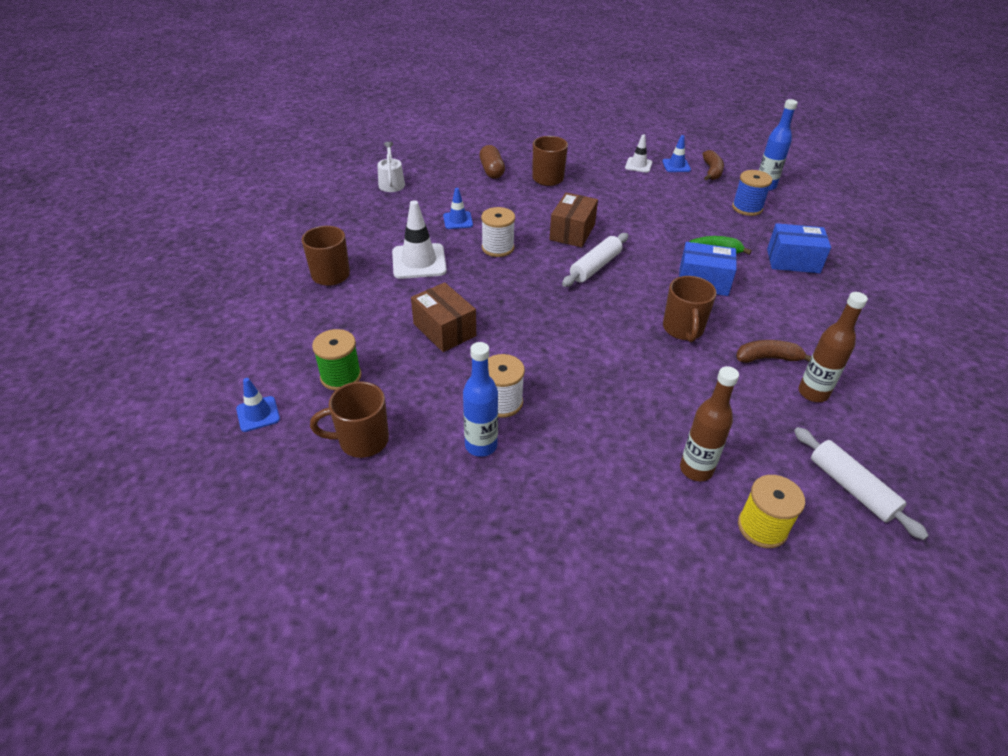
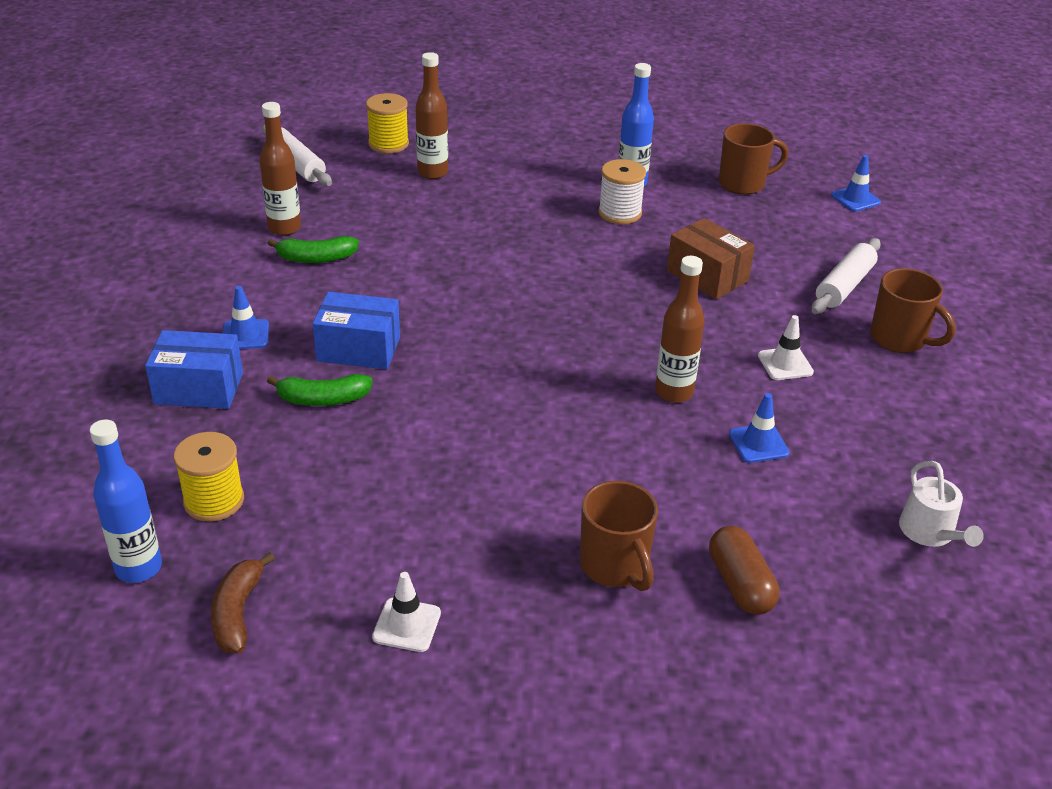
camera: 175 degrees right, 5 degrees down
(341, 376) = (798, 229): green spool -> none
(419, 261) = (785, 364): white traffic cone -> white traffic cone, size x0.57
(497, 248) = (674, 392): white spool -> brown bottle
(572, 232) = (555, 428): brown box -> none
(595, 267) = (518, 366): white rolling pin -> white rolling pin (844, 286)
(676, 166) = (316, 629): blue traffic cone -> blue traffic cone (245, 335)
(683, 329) = (409, 285): brown mug -> none
(747, 208) = (214, 501): blue spool -> yellow spool
(768, 358) = (316, 258): brown banana -> green banana

